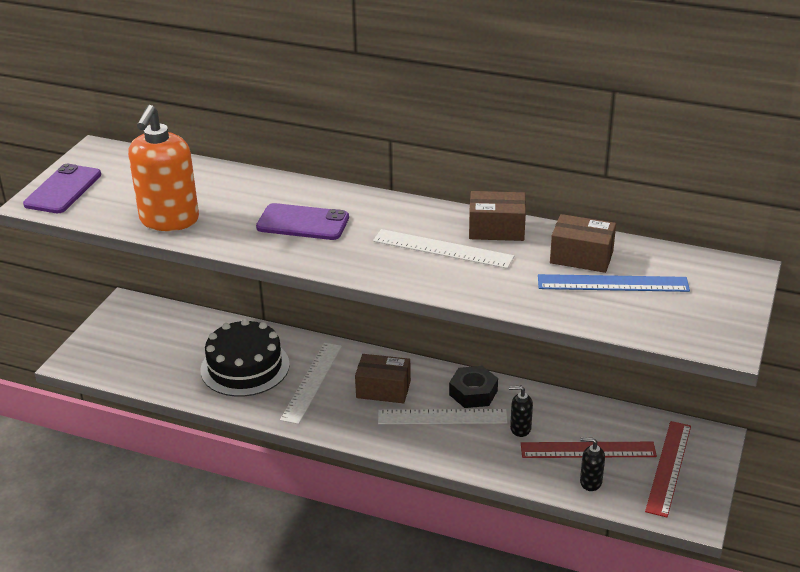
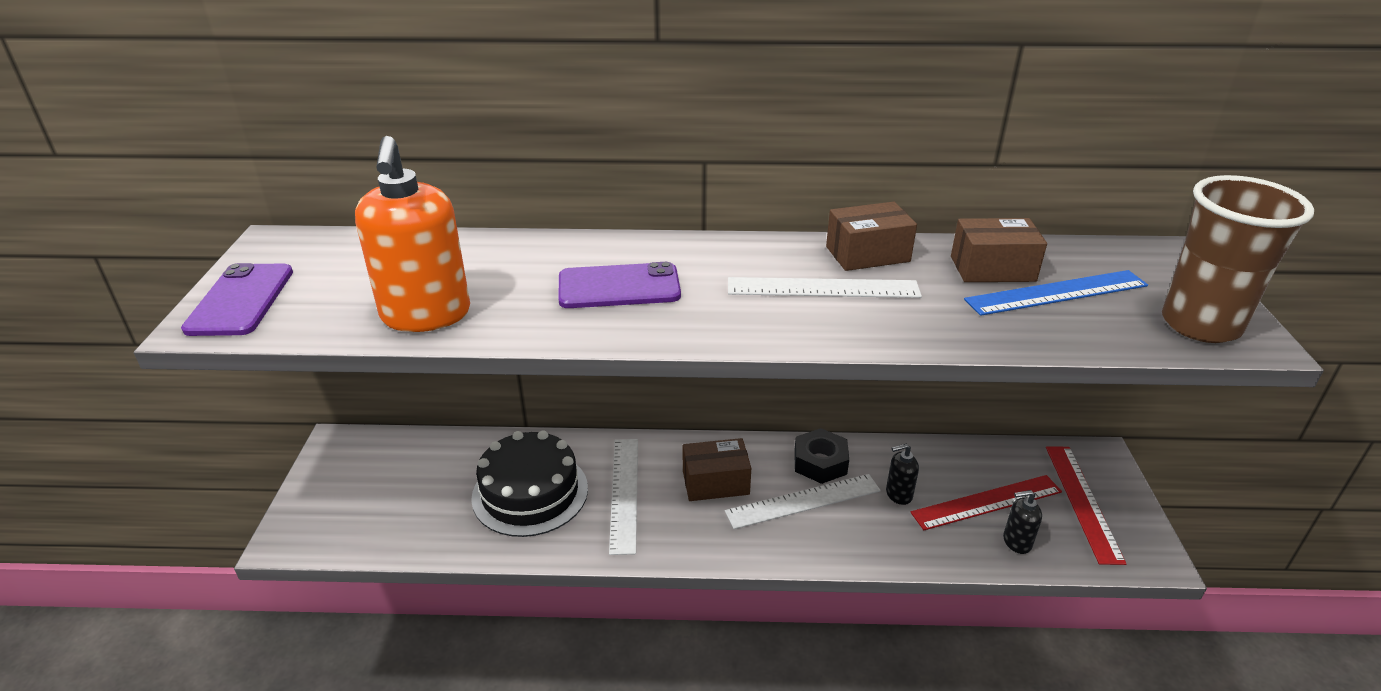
camera: 20 degrees left, 0 degrees up
(698, 326) = (1200, 325): none -> brown cup

